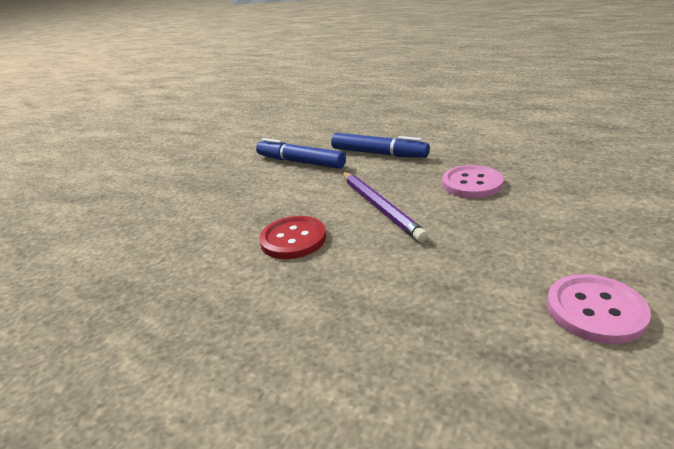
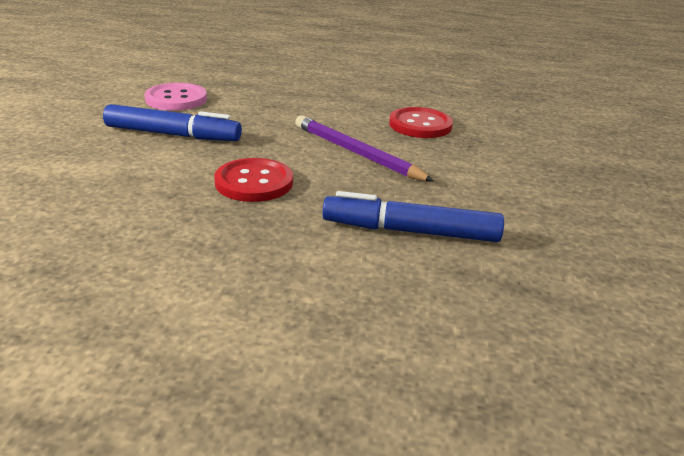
camera: 155 degrees right, 0 degrees up
(300, 162) = (526, 211): blue marker -> blue marker (173, 135)
(472, 183) = (254, 182): pink button -> red button

